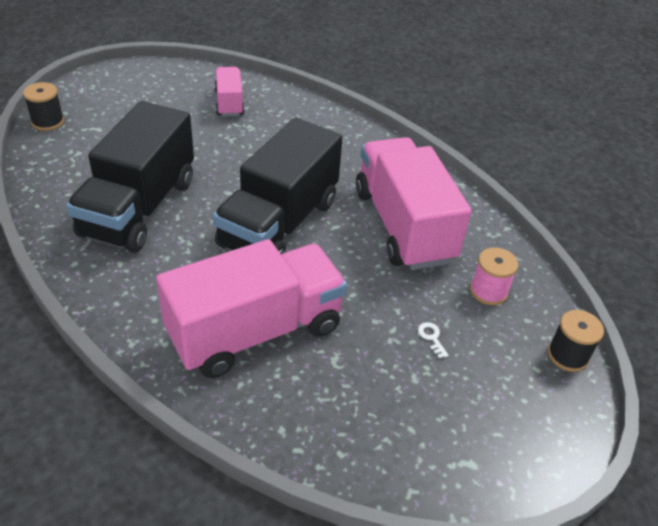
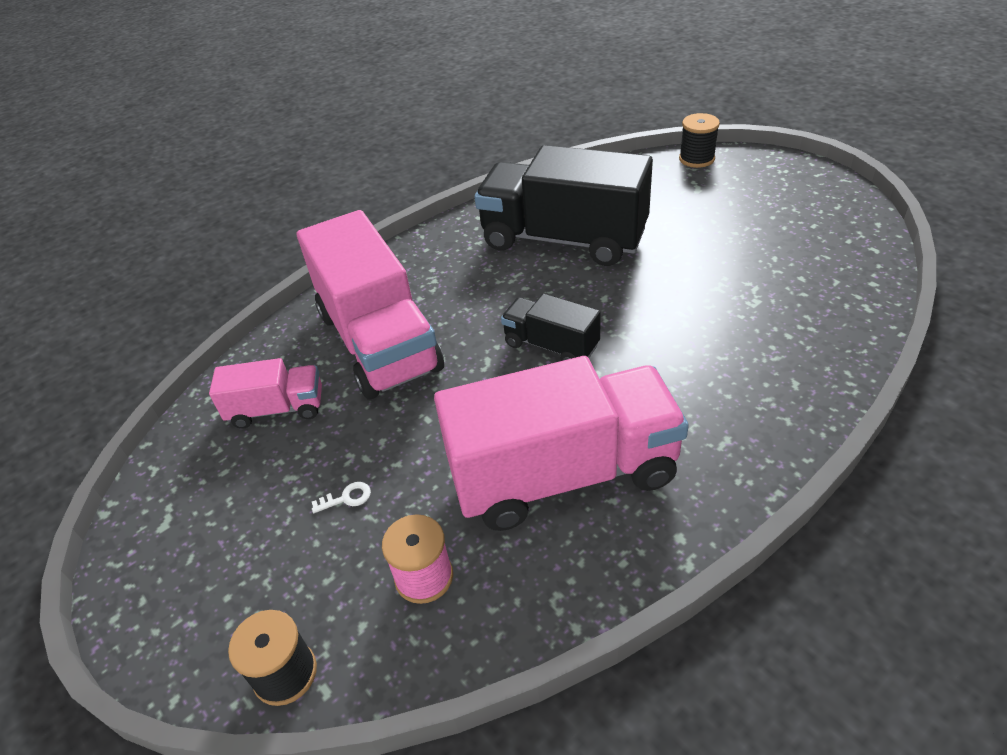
camera: 100 degrees right, 0 degrees up
(229, 103) = (805, 276): pink truck -> pink truck (277, 409)
(279, 223) = (551, 345): black truck -> black truck, size x0.50

